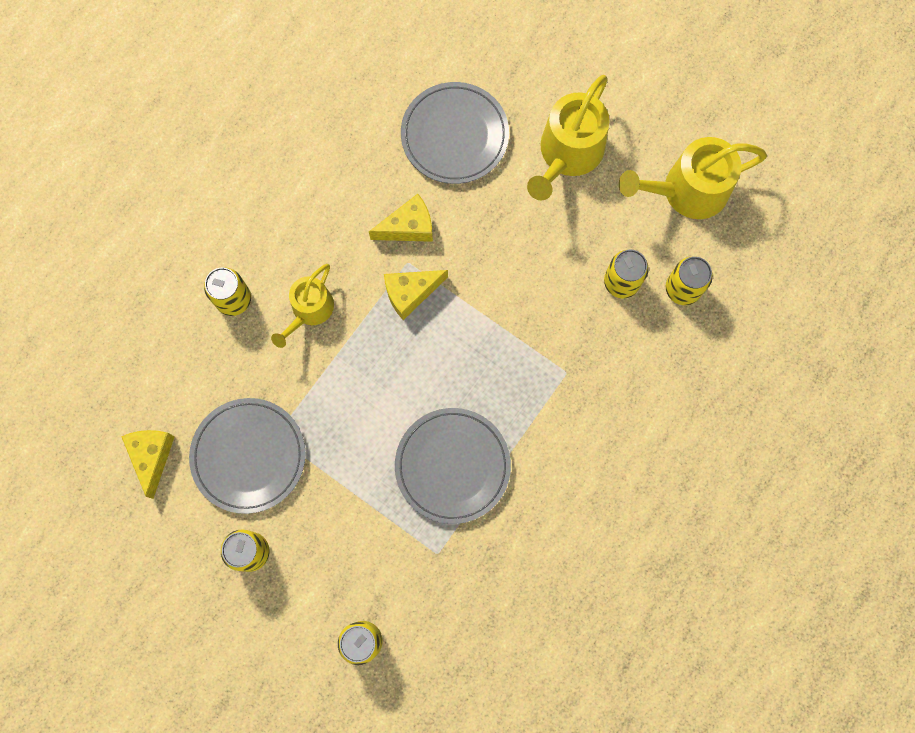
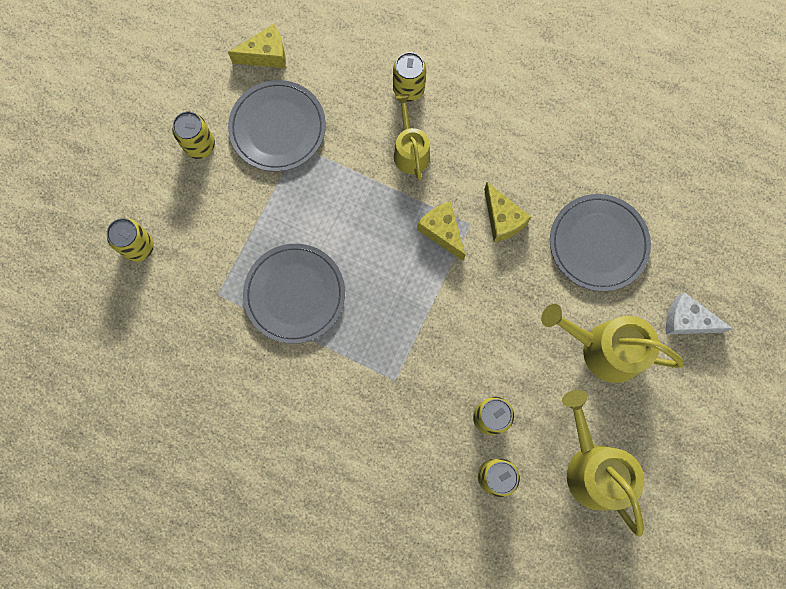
camera: 80 degrees right, 0 degrees up
(309, 310) = (410, 151): yellow watering can -> yellow watering can turned 60 degrees clockwise
(551, 68) = (687, 320): none -> white cheese

